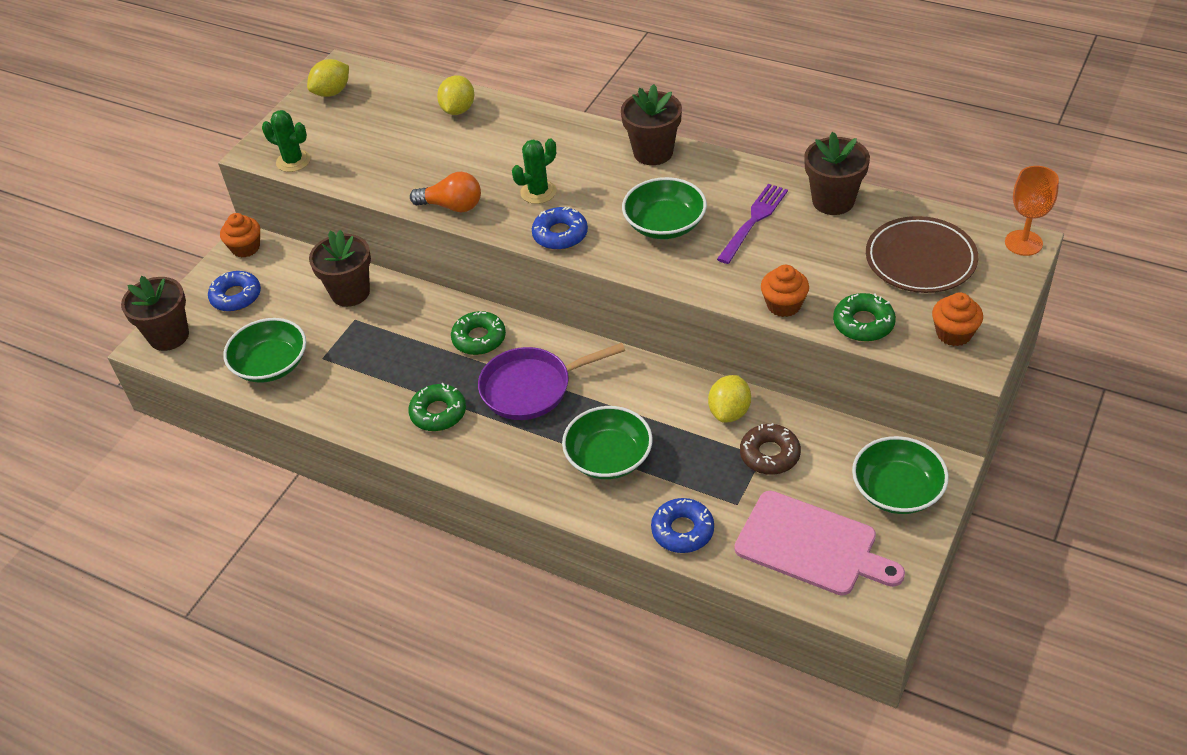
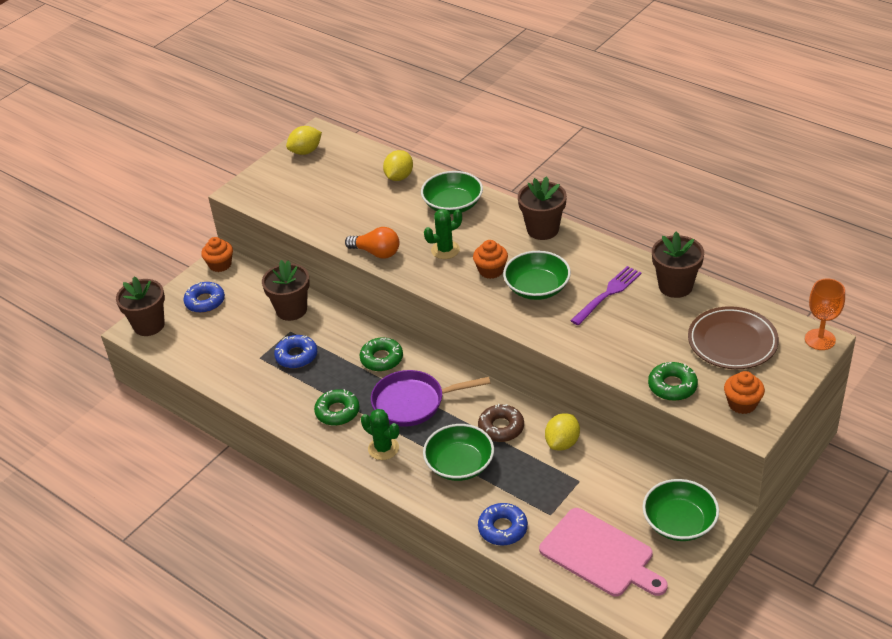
camera: 10 degrees right, 5 degrees down
(271, 364) = (220, 357): green bowl -> green bowl (453, 204)
(293, 161) = (264, 202): green cactus -> green cactus (383, 448)
(560, 234) = (454, 285): blue donut -> blue donut (296, 356)
(769, 454) = (585, 480): brown donut -> brown donut (501, 427)
(783, 305) = (613, 363): orange cupcake -> orange cupcake (491, 270)

